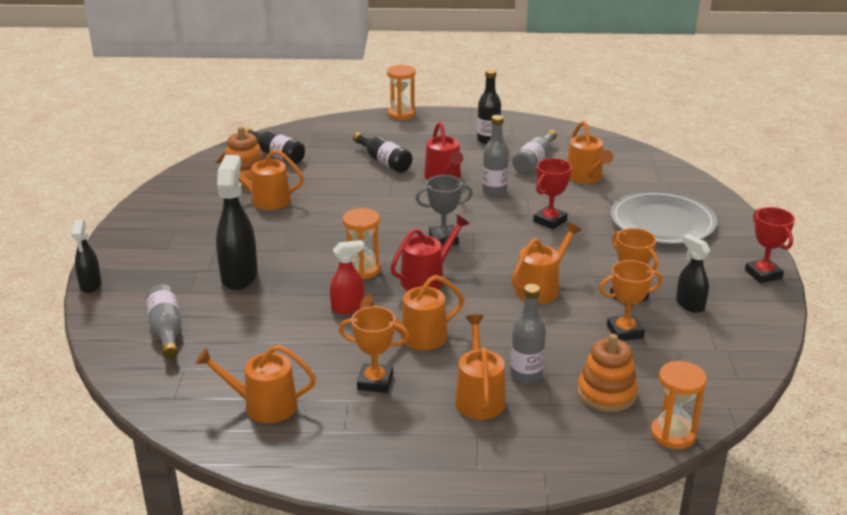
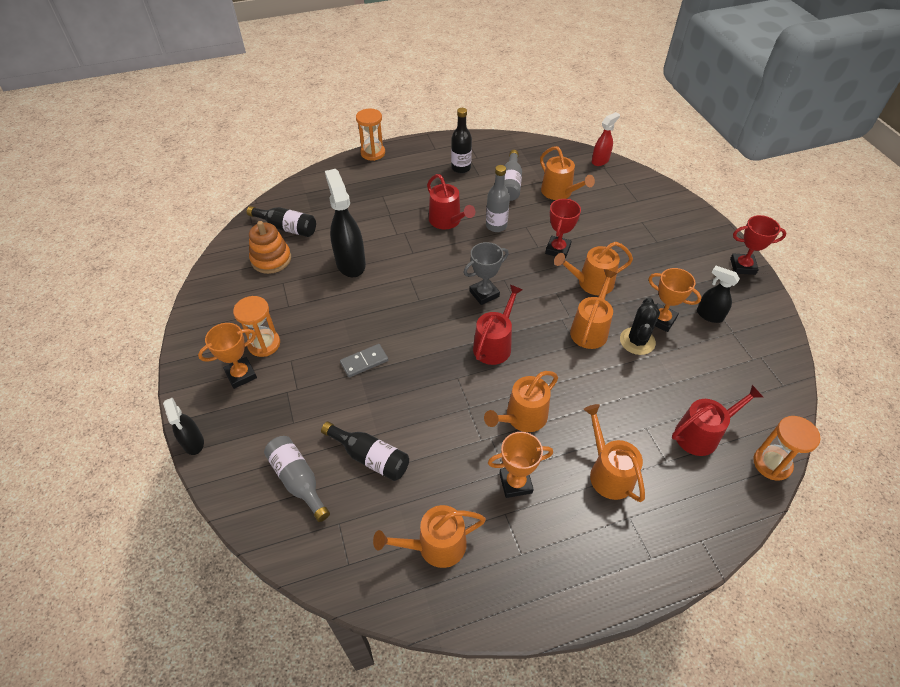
camera: 20 degrees left, 20 degrees up
(239, 276) = (330, 389): black spray bottle -> black spray bottle (350, 263)
(265, 200) = (306, 286): orange watering can -> orange watering can (591, 283)
(285, 264) = (364, 362): none -> grey domino
(348, 308) = (446, 400): red spray bottle -> red spray bottle (600, 161)
(362, 269) = (435, 349): orange hourglass -> orange hourglass (264, 344)
(384, 161) = (387, 213): black bottle -> black bottle (370, 457)
(526, 375) = (631, 434): grey bottle -> none
(587, 308) = (637, 341): none -> black cactus
(606, 393) = (701, 434): orange stacking toy -> red watering can
(625, 331) = (678, 360): orange trophy -> orange trophy (241, 375)
(662, 222) = (642, 229): grey plate -> none
(763, 274) = (742, 266): red trophy -> red trophy turned 45 degrees counterclockwise

